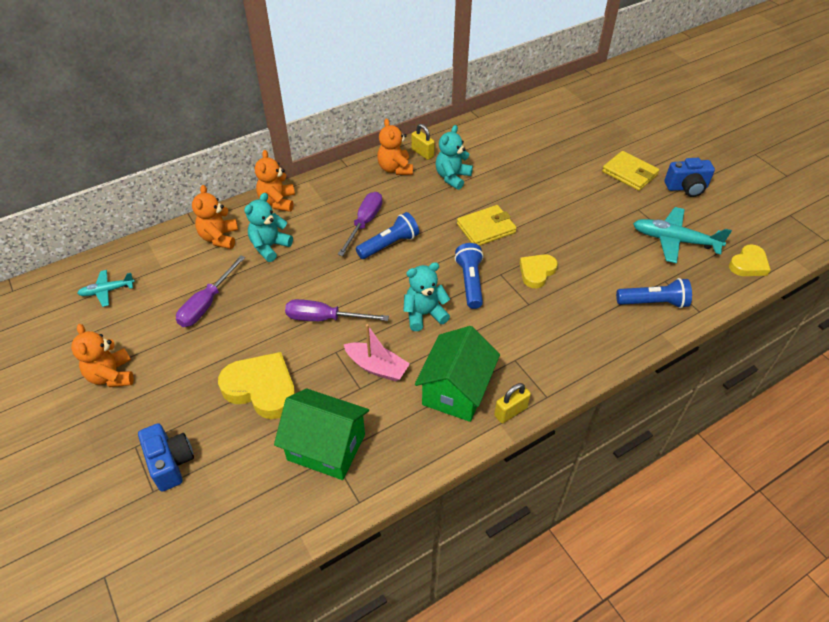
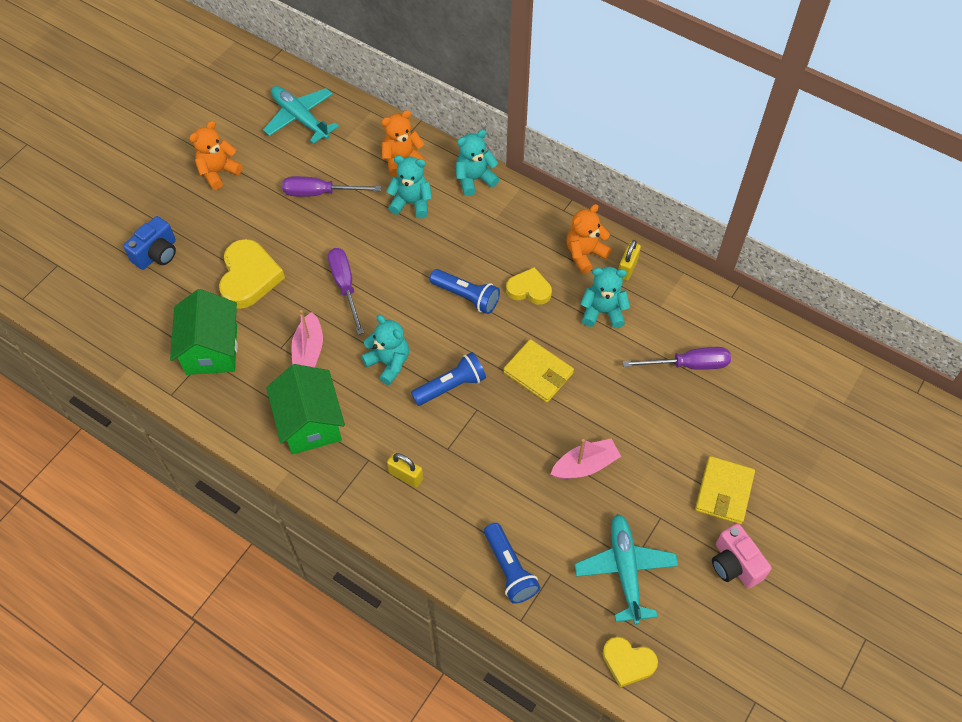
camera: 65 degrees right, 10 degrees up
(107, 291) = (300, 118): turquoise plane -> turquoise plane, size x1.73
(277, 202) = (474, 179): orange teddy bear -> turquoise teddy bear
(364, 223) = (485, 263): purple screwdriver -> purple screwdriver (688, 365)
(456, 390) = (310, 423): green house -> green house turned 75 degrees clockwise
(510, 411) = (305, 475): yellow padlock -> yellow padlock (406, 476)
(536, 272) = (497, 442): yellow heart -> yellow heart (529, 289)
(580, 231) = (585, 465): none -> pink boat
(686, 188) = (734, 564): blue camera -> pink camera

